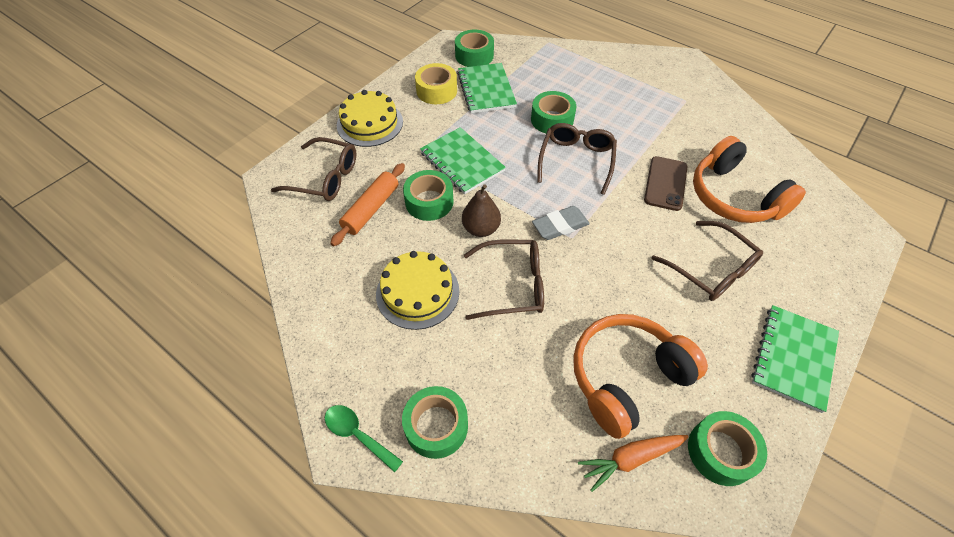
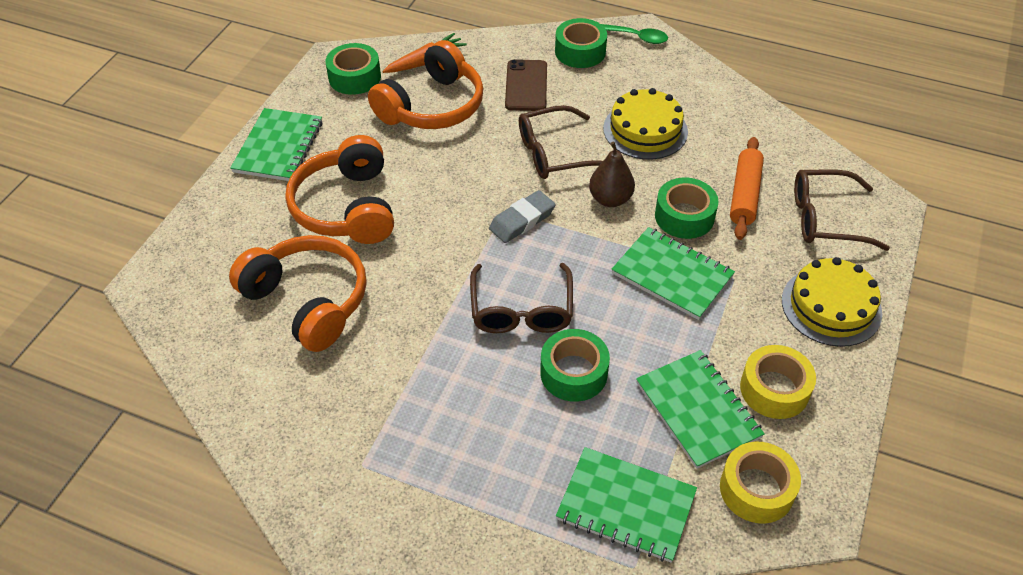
camera: 165 degrees right, 5 degrees down
(474, 55) = (756, 489): green tape -> yellow tape
(544, 61) = (626, 506): none -> green notebook
(665, 183) = (397, 301): brown phone -> brown phone (526, 86)
(712, 270) = (347, 207): brown glasses -> orange headphones

